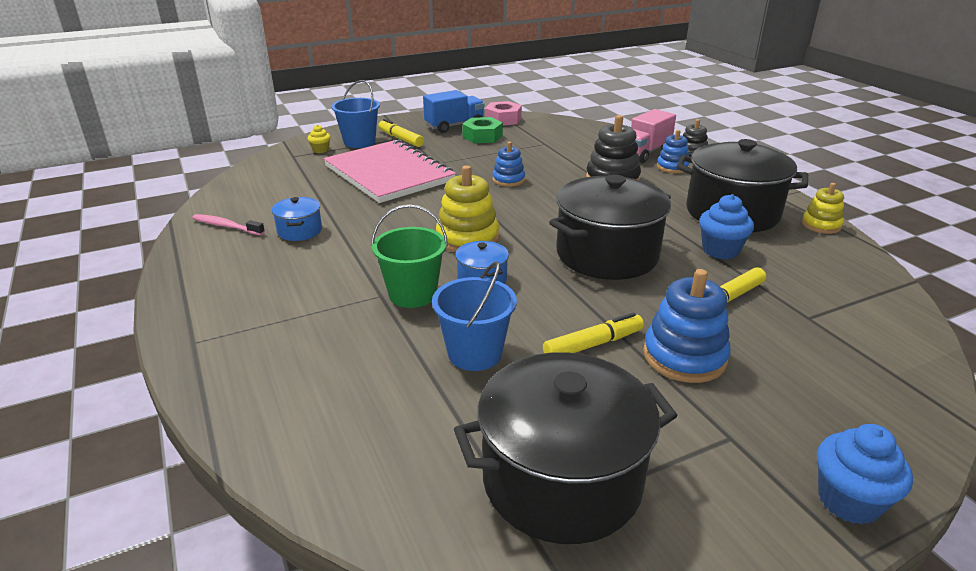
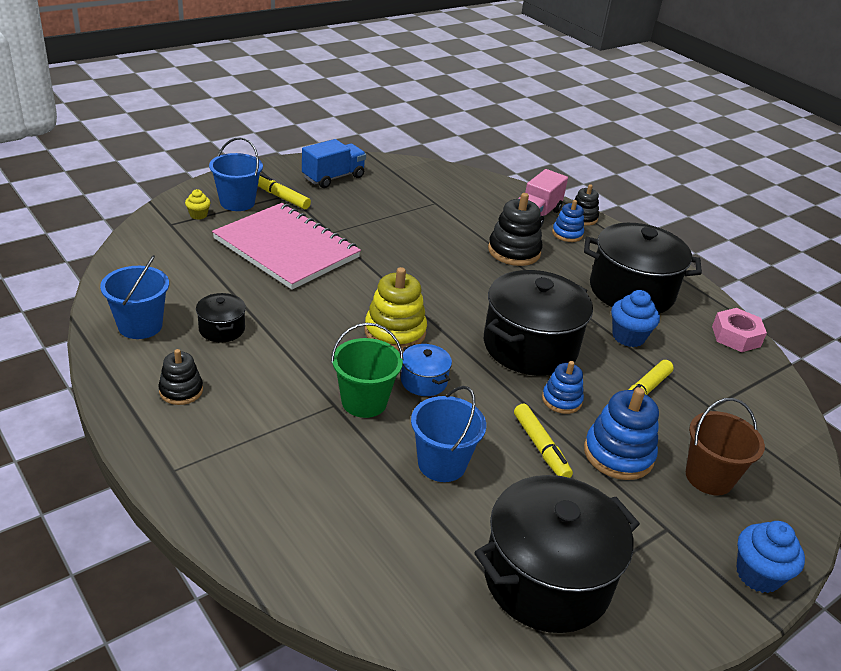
camera: 15 degrees left, 5 degrees up
(226, 226) = (140, 326): pink toothbrush -> blue bucket
(236, 277) = (181, 391): none -> black stacking toy
(300, 231) = (222, 329): blue pot -> black pot
(482, 136) = (368, 193): green nut -> none
(503, 119) = (382, 167): pink nut -> pink nut (736, 336)
(508, 180) = (413, 254): blue stacking toy -> blue stacking toy (561, 400)
(593, 344) = (540, 447): yellow marker -> yellow marker turned 105 degrees clockwise
(795, 387) = (709, 477): none -> brown bucket
(821, 225) = (709, 303): yellow stacking toy -> none

